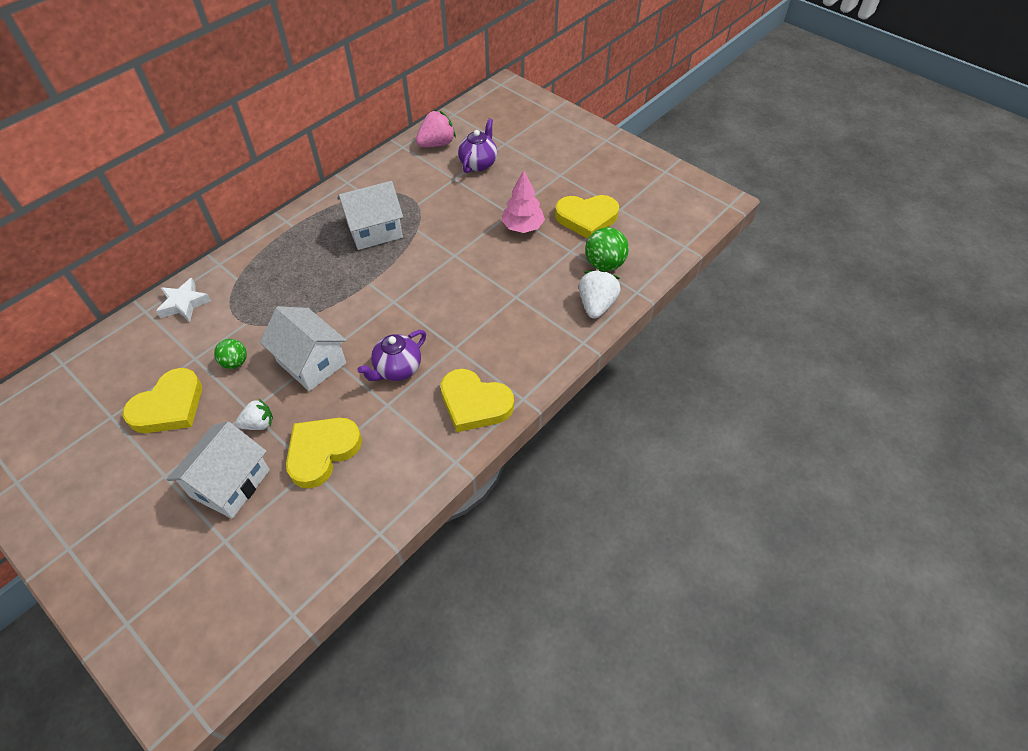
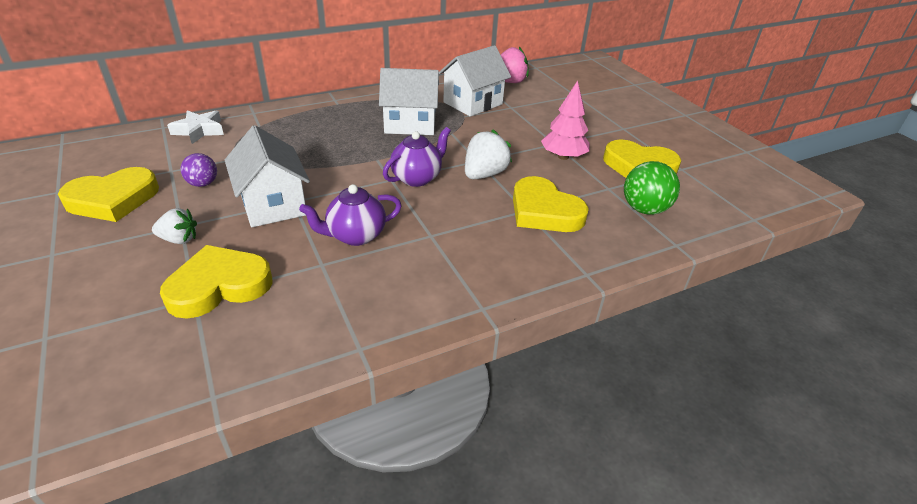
camera: 20 degrees right, 15 degrees down
(230, 483) = (103, 283): white house -> white house (473, 103)
(235, 362) = (203, 184): green ball -> purple ball
(474, 403) = (420, 294): yellow heart -> yellow heart (544, 211)
(478, 163) = (541, 102): purple teapot -> purple teapot (417, 178)
(596, 305) = (619, 243): white strawberry -> white strawberry (484, 174)

